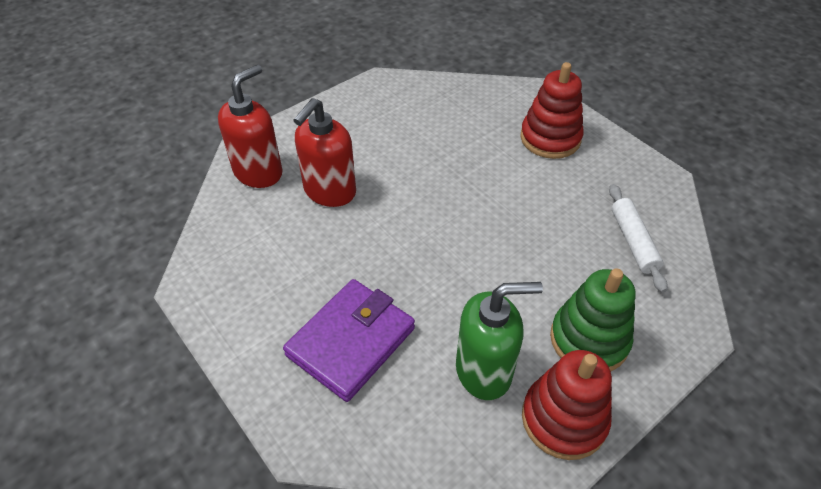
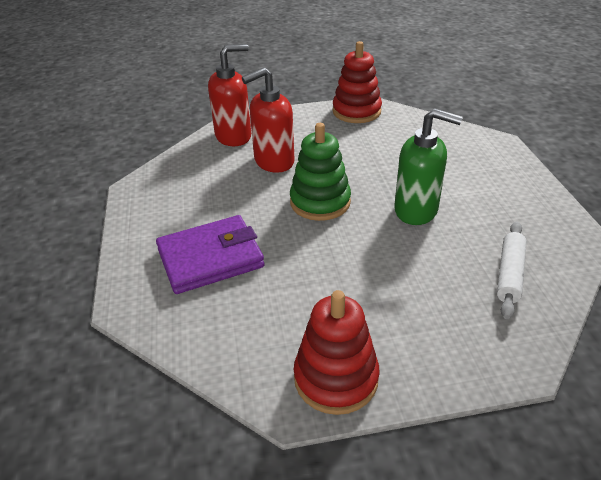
camera: 30 degrees right, 10 degrees down
(484, 370) = (296, 316): green soap dispenser -> green soap dispenser (416, 210)
(550, 138) = (487, 177): red stacking toy -> red stacking toy (356, 111)
(589, 339) = (406, 330): green stacking toy -> green stacking toy (320, 202)

